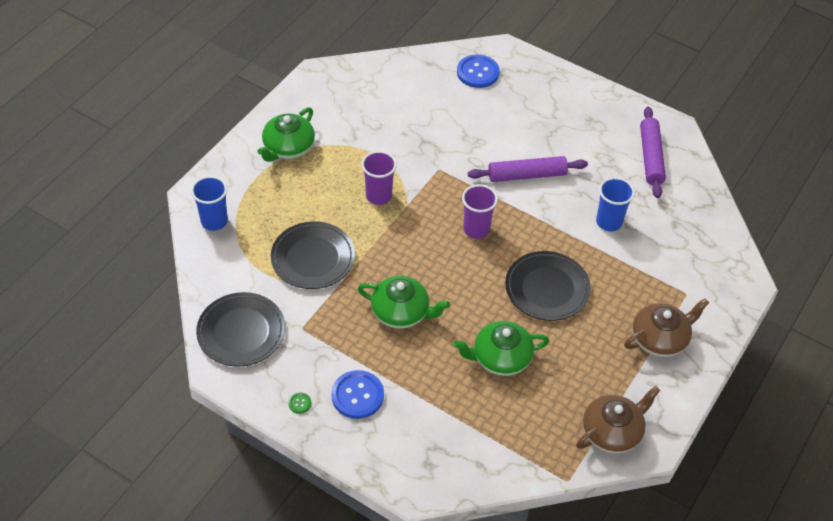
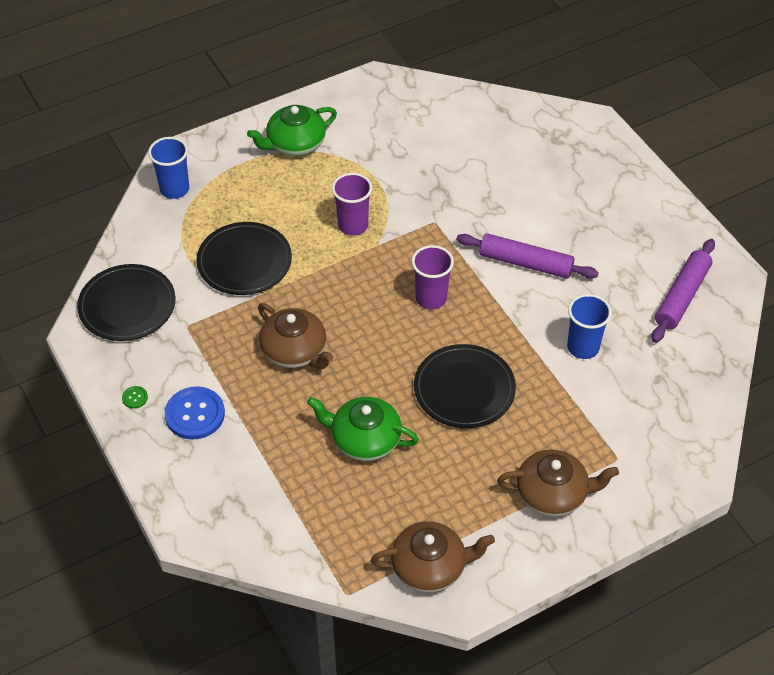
camera: 30 degrees right, 0 degrees up
(401, 312) = (295, 351): green teapot -> brown teapot
(478, 72) = (547, 136): blue button -> none

